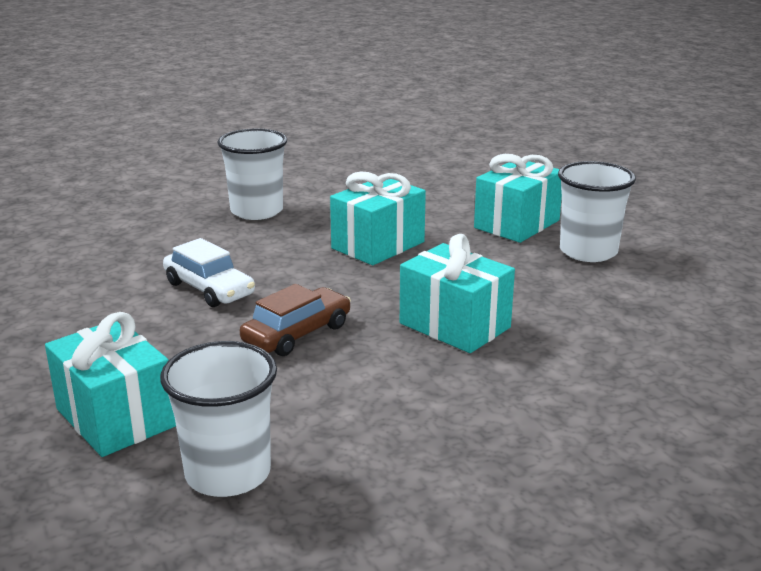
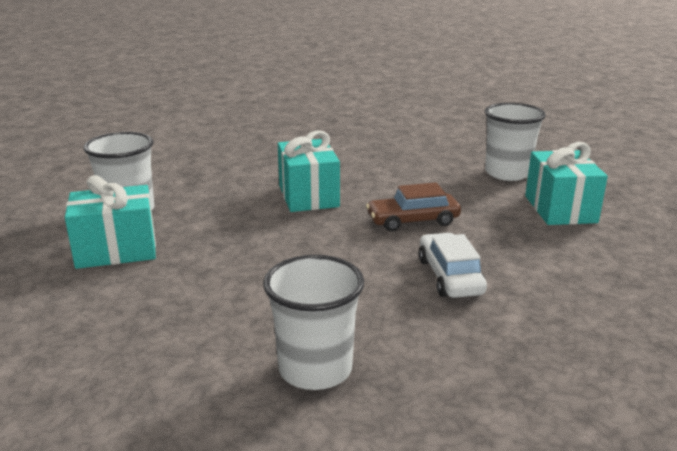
camera: 145 degrees left, 0 degrees up
(378, 245) = (260, 271): turquoise gift -> none

